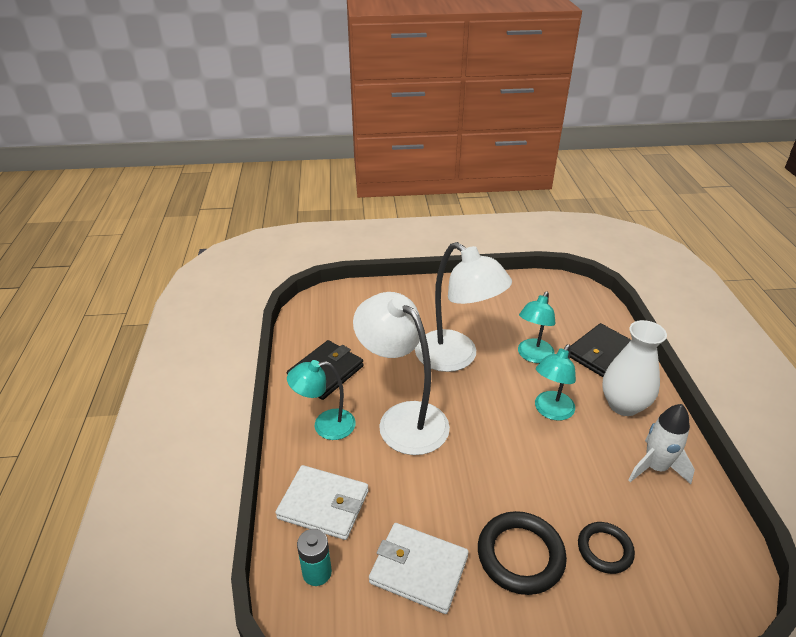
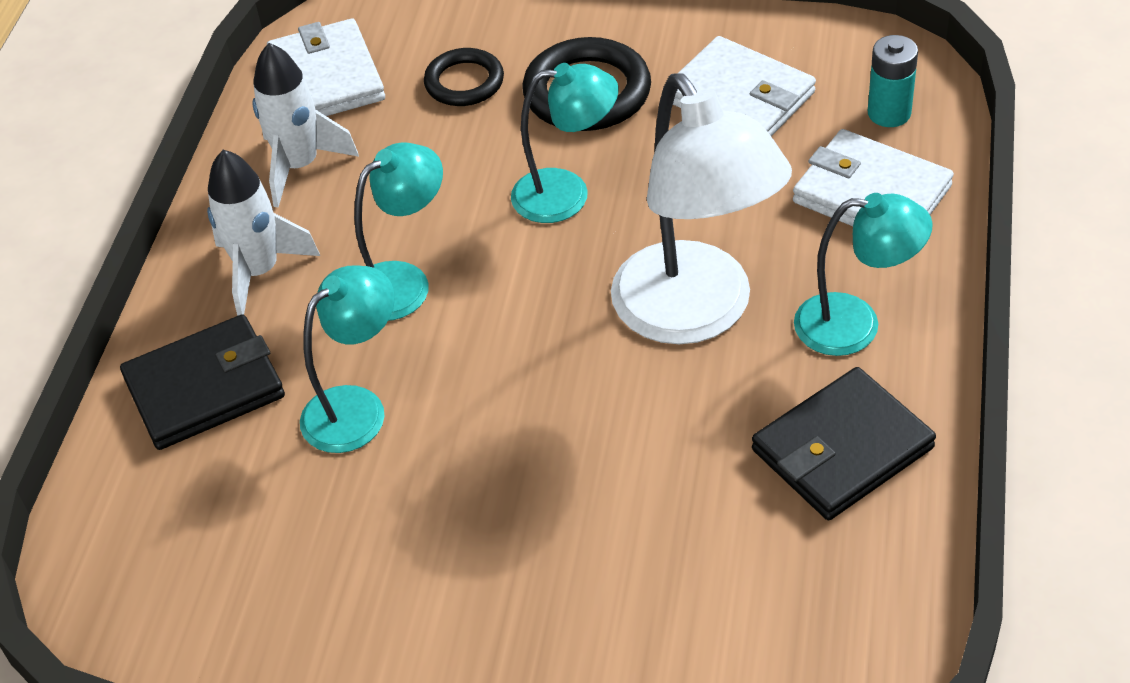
camera: 160 degrees left, 10 degrees up
(456, 358) = (530, 434): white lamp -> none
(496, 474) = (567, 194): none -> turquoise lamp
(623, 405) = (259, 272): white vase -> white rocket
(695, 537) = (326, 77): none -> white wallet

